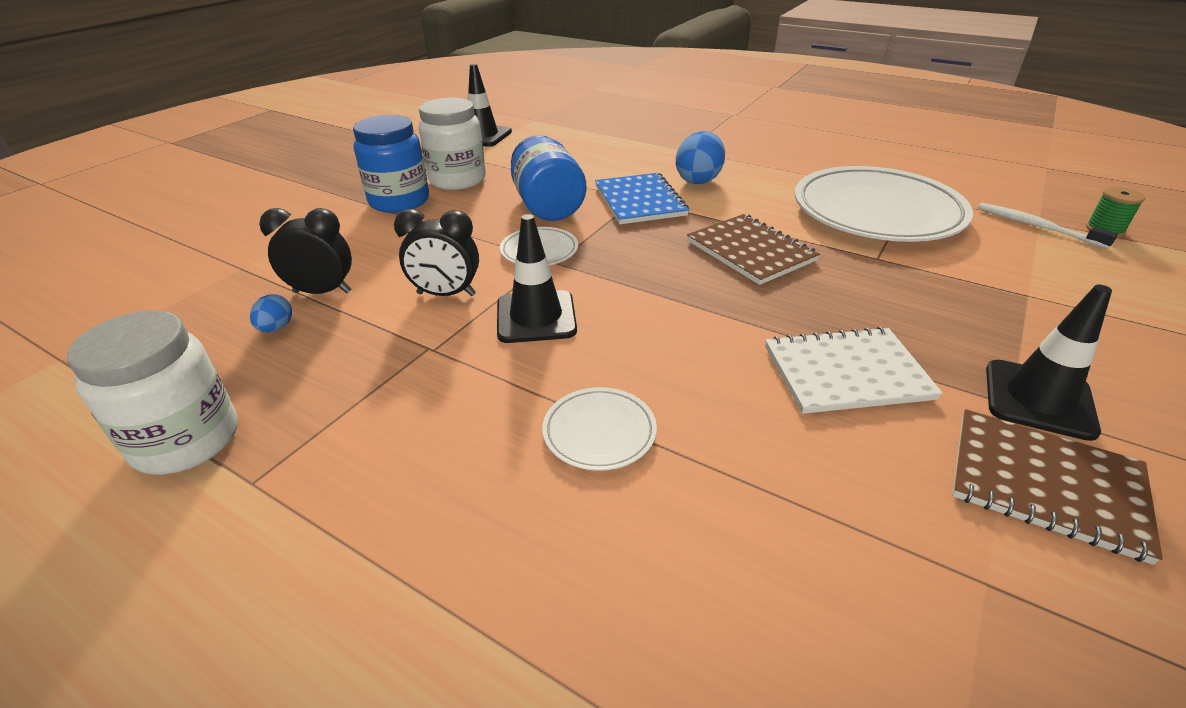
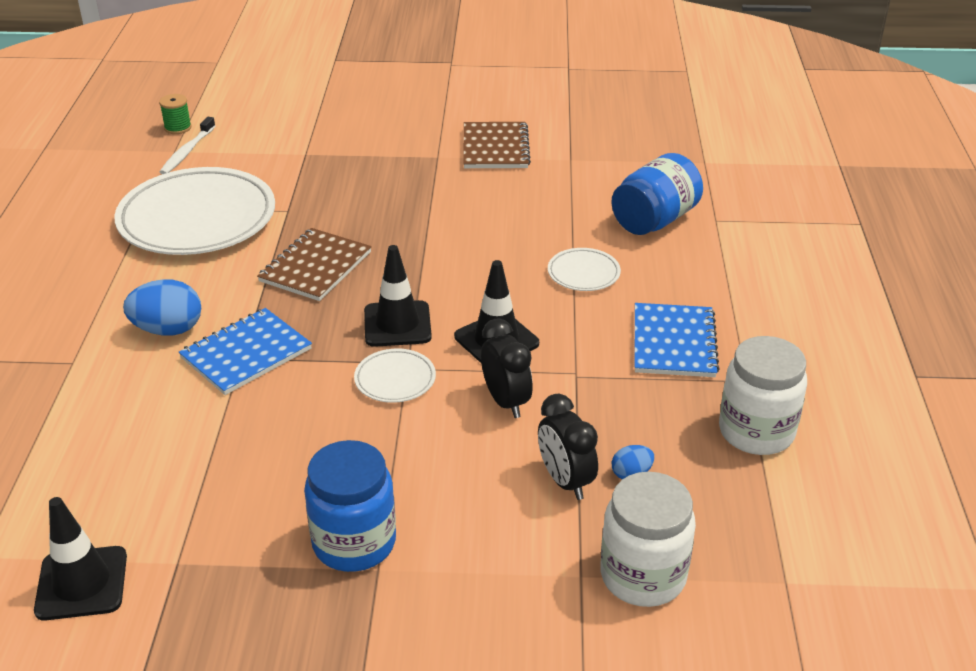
camera: 120 degrees left, 0 degrees up
(387, 450) = (674, 342): none -> blue notebook
(457, 180) = (262, 523): white jar -> white jar (643, 576)
(548, 206) = (295, 412): blue jar -> blue jar (654, 220)
(846, 372) = (452, 205): white notebook -> none
(1038, 399) = (426, 150): black traffic cone -> black traffic cone (397, 324)

